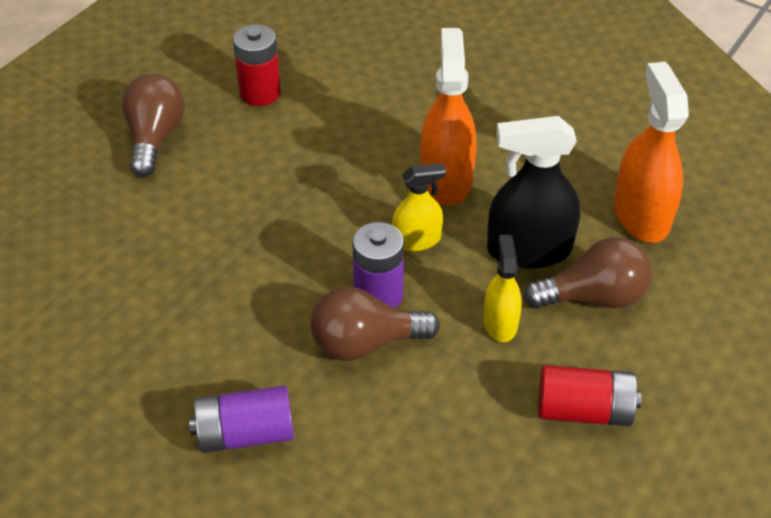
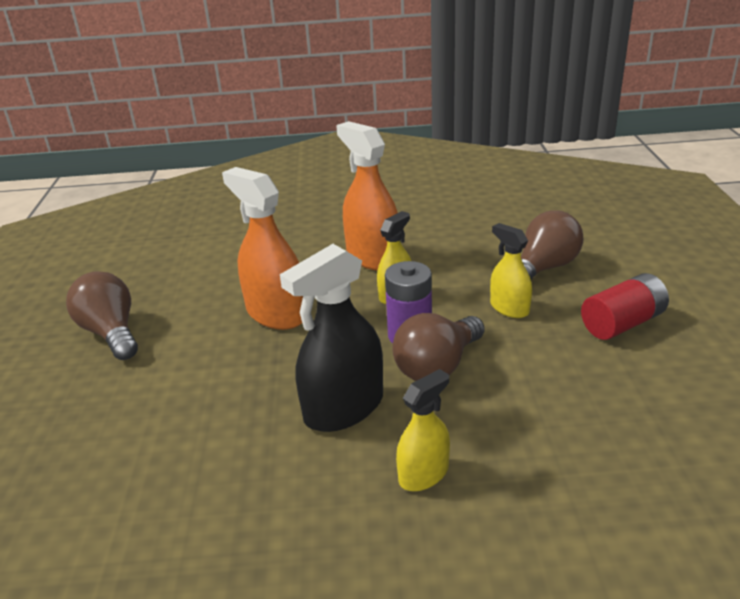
camera: 35 degrees left, 15 degrees down
(245, 434) = (423, 474): purple battery -> yellow spray bottle
(260, 93) = (174, 271): red battery -> none
(529, 250) = (474, 265): black spray bottle -> black spray bottle (344, 408)
(641, 215) = (513, 221): orange spray bottle -> orange spray bottle (276, 313)

